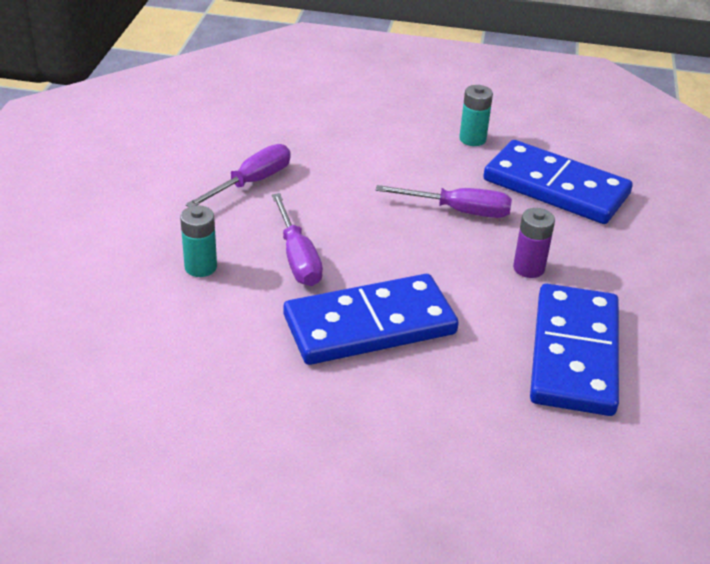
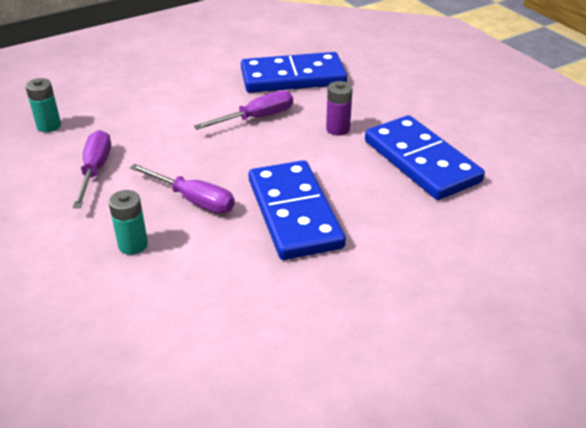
camera: 40 degrees left, 0 degrees up
(369, 325) = (294, 213): blue domino -> blue domino turned 45 degrees counterclockwise
(472, 139) = (209, 73): turquoise battery -> turquoise battery (49, 126)

